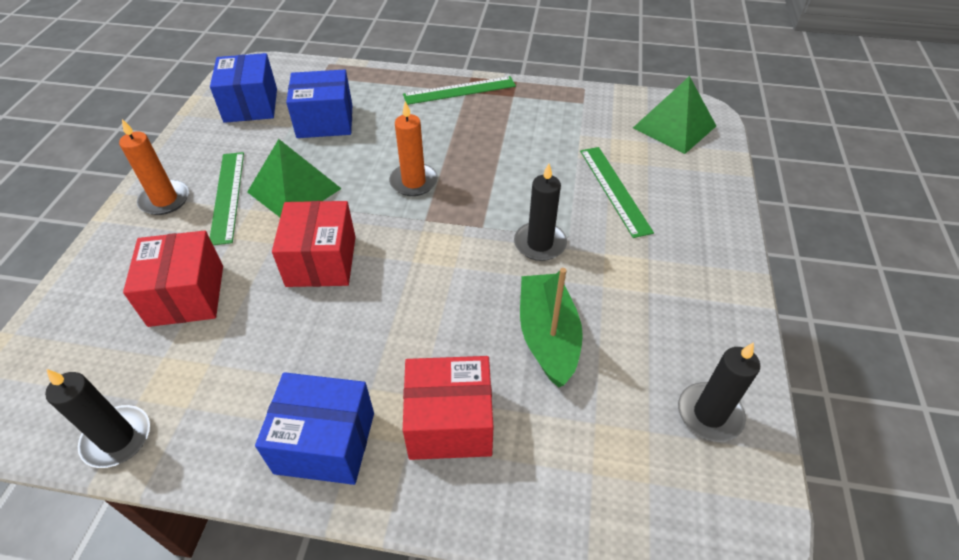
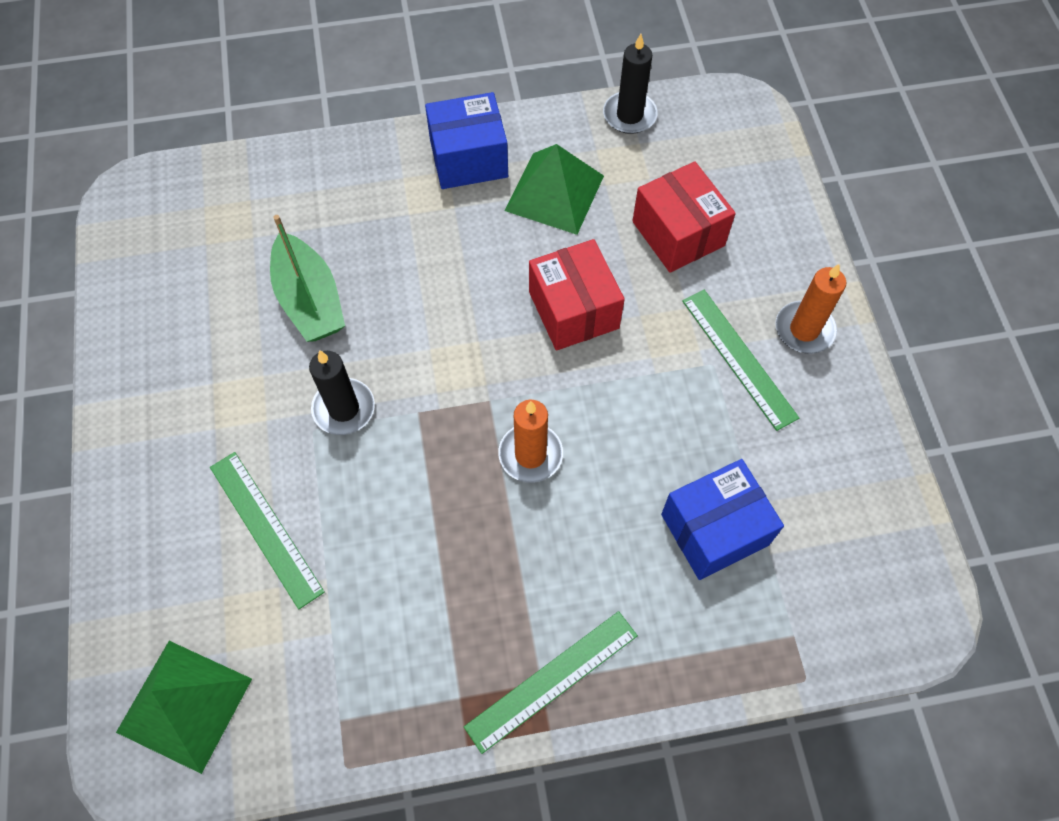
camera: 160 degrees right, 15 degrees up
(251, 105) = (844, 527): blue box -> none
(294, 190) = (668, 392): green pyramid -> green pyramid (554, 193)
(450, 422) = (375, 201): red box -> none
(709, 414) = (152, 273): black candle -> none

